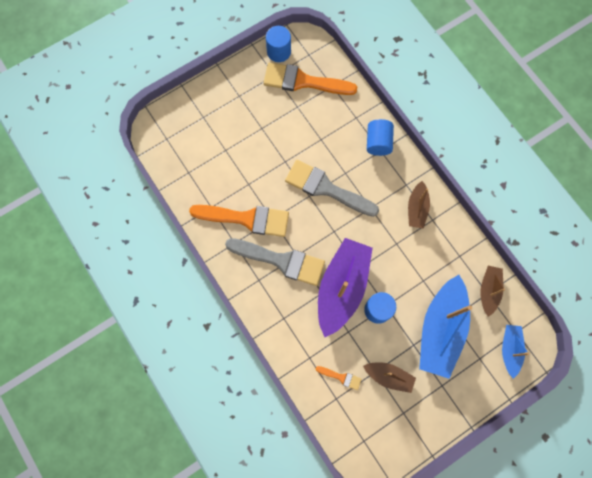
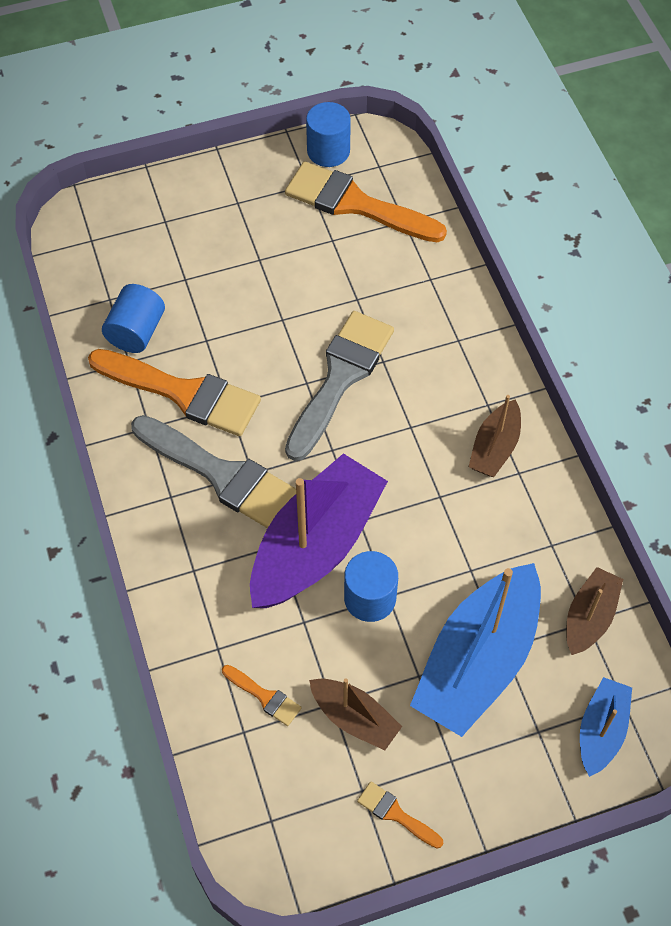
camera: 15 degrees right, 15 degrees down
(326, 188) = (340, 377): grey brush -> grey brush turned 75 degrees clockwise
(378, 143) = (457, 326): blue cylinder -> blue cylinder (136, 332)
(423, 420) = (395, 814): none -> orange brush

